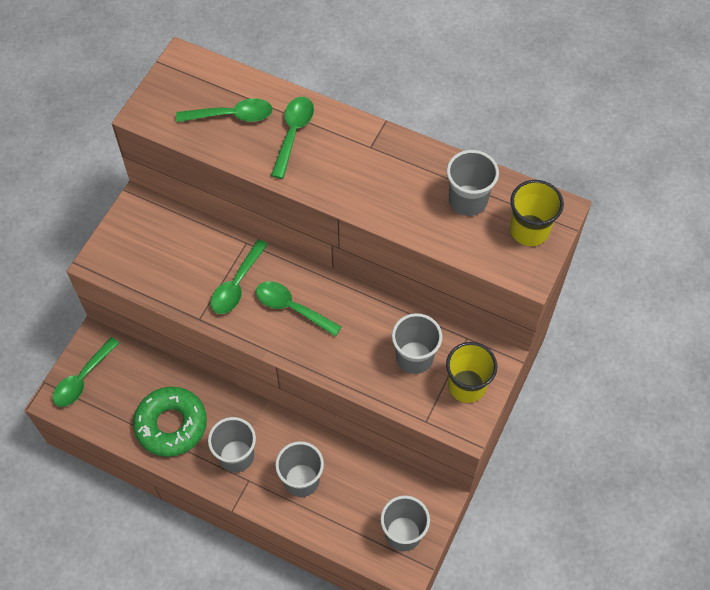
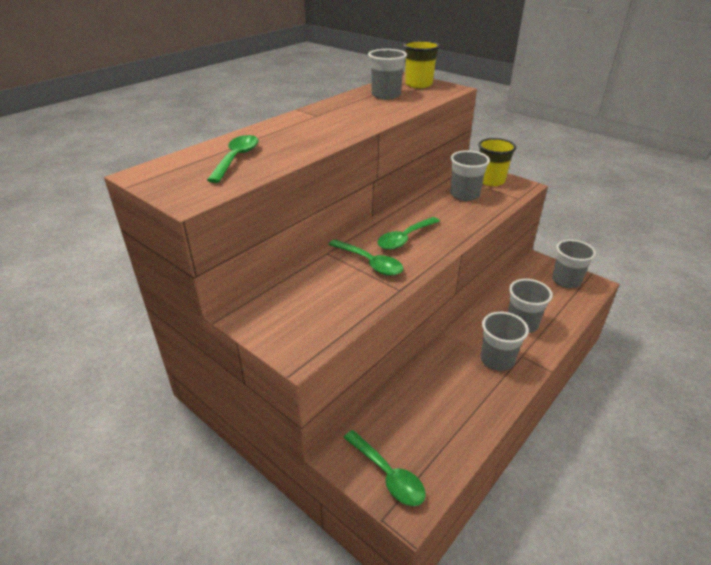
camera: 75 degrees left, 25 degrees down
(171, 425) = (459, 402): green donut -> none
(293, 133) = (280, 138): green spoon -> none

